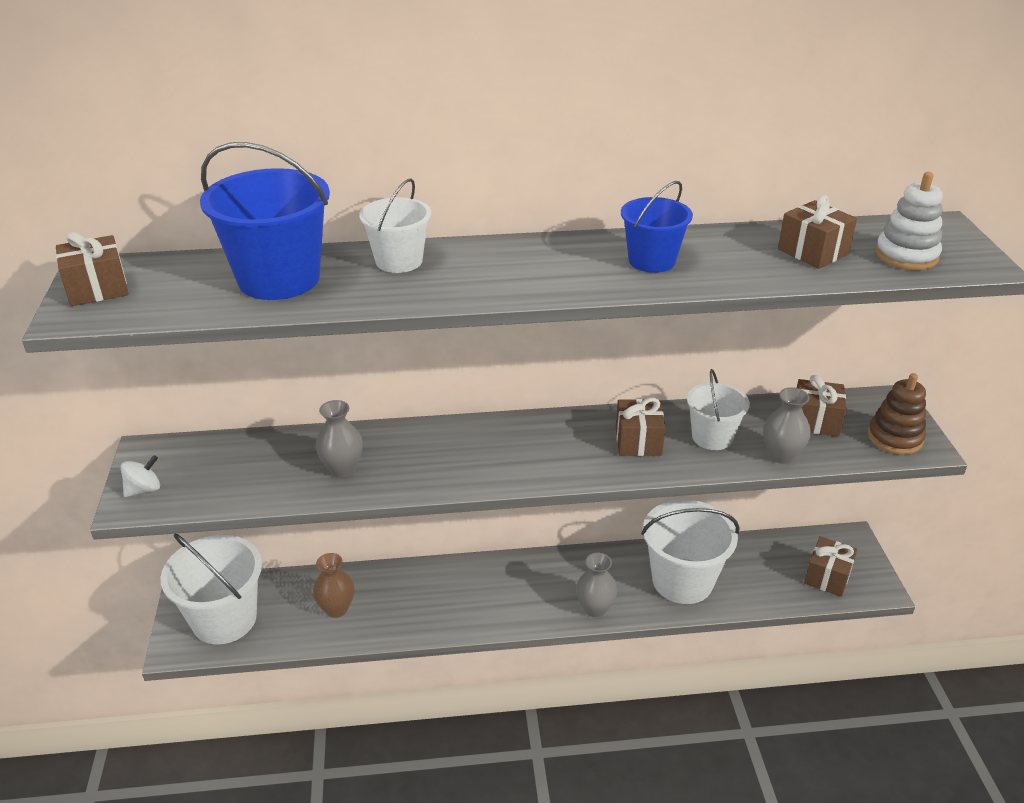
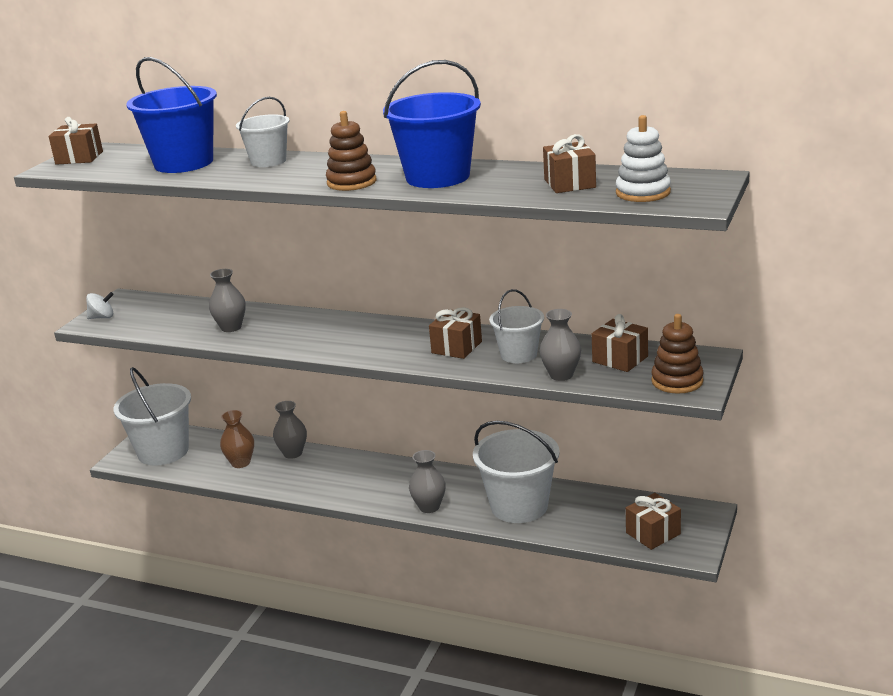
camera: 30 degrees right, 10 degrees down
(389, 578) = (293, 453): none -> grey vase
(557, 283) = (351, 182): none -> brown stacking toy
(651, 261) = (437, 177): blue bucket -> blue bucket, size x1.68

